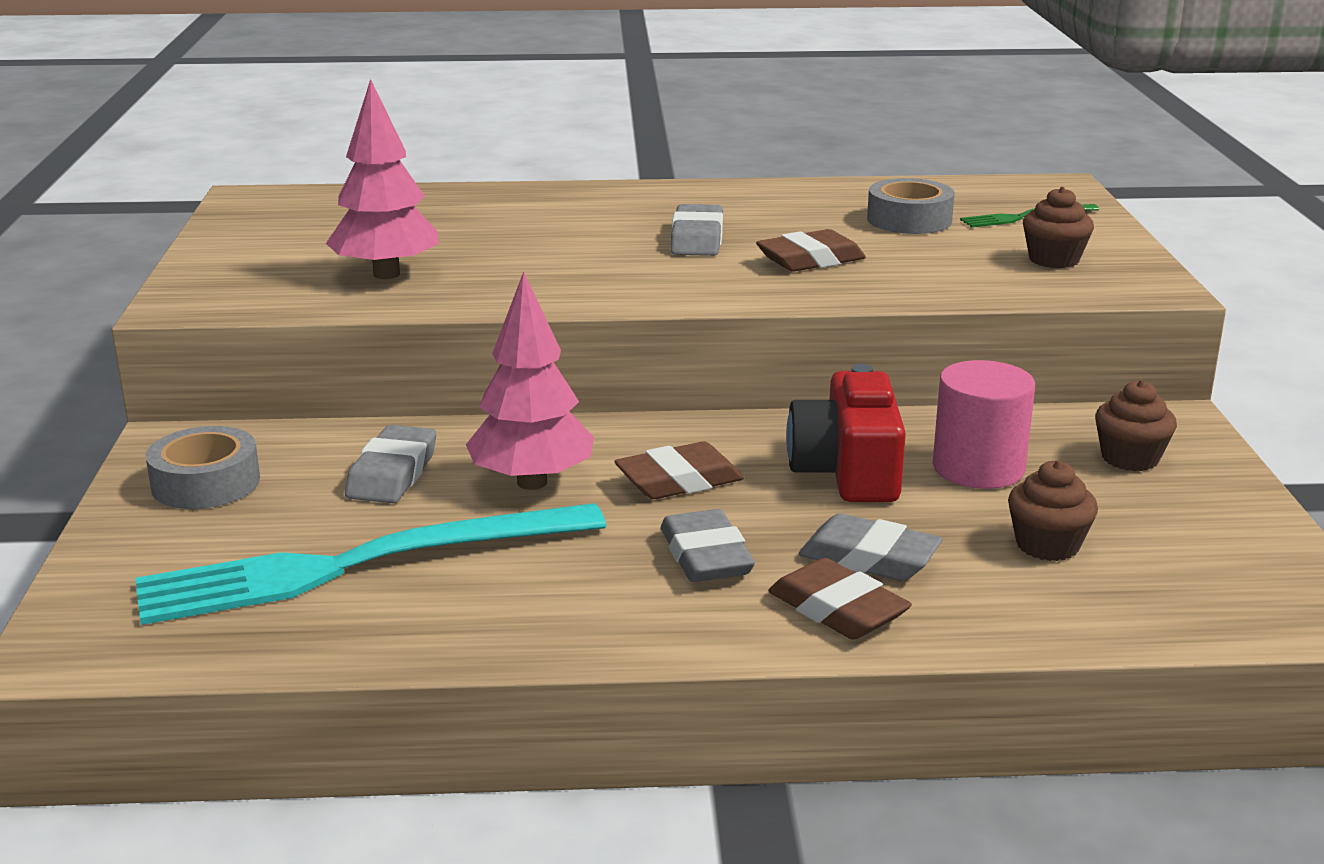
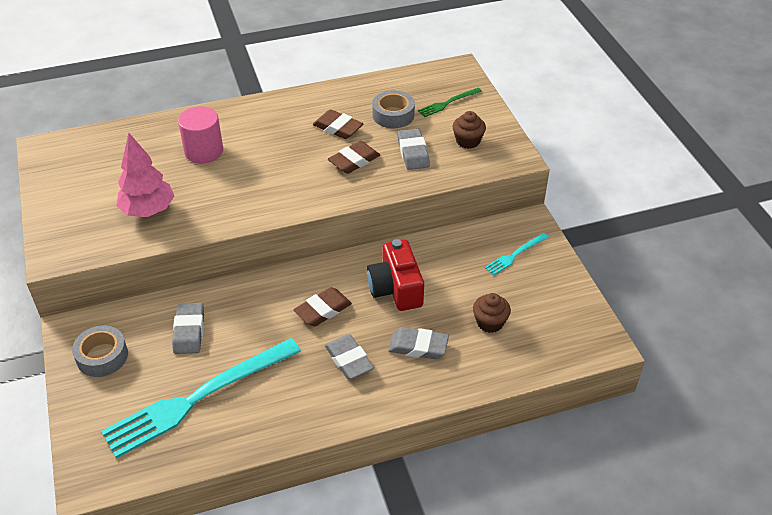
camera: 15 degrees left, 20 degrees up
(532, 482) = (256, 325): pink tree -> none
(697, 239) = (294, 150): grey eraser -> grey eraser (413, 152)
(837, 609) = (412, 382): brown eraser -> brown eraser (338, 128)
(978, 468) = (452, 275): pink cylinder -> pink cylinder (204, 151)
(1130, 458) = (515, 255): brown cupcake -> turquoise fork

